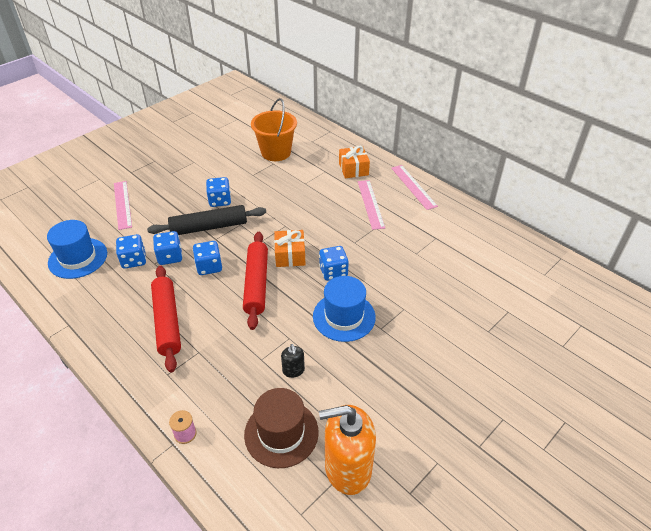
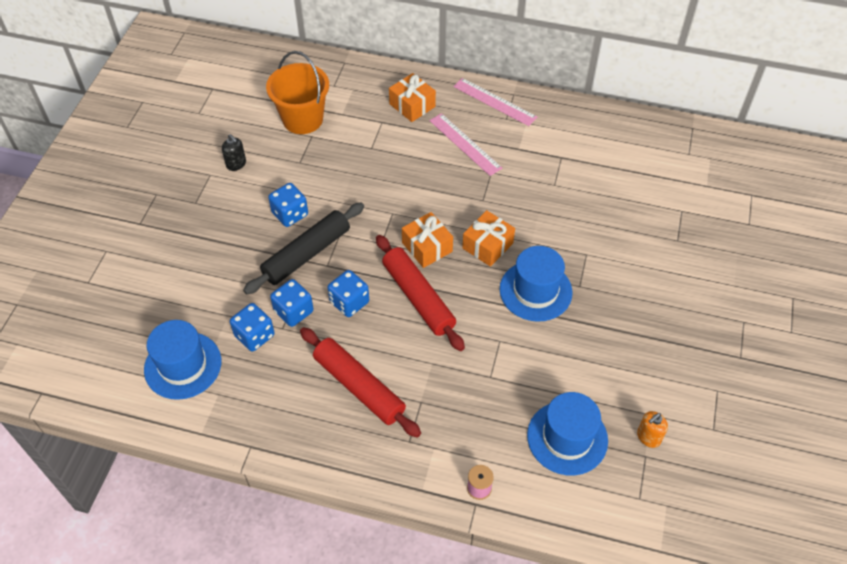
camera: 30 degrees left, 10 degrees up
(122, 204) = (172, 272): pink ruler -> none
(281, 433) = (567, 438): brown hat -> blue hat
(293, 370) = (530, 372): black soap dispenser -> black soap dispenser (236, 164)
(333, 272) = (487, 245): blue dice -> orange gift
(347, 468) = (648, 437): orange soap dispenser -> orange soap dispenser, size x0.44

